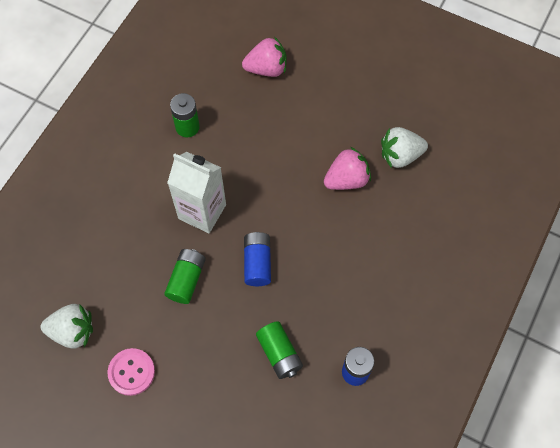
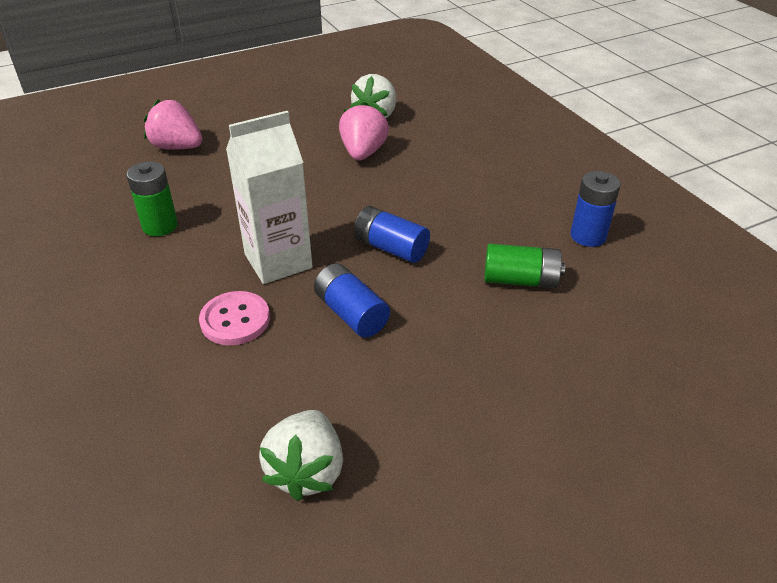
camera: 55 degrees left, 25 degrees down
(73, 331) = (306, 471): white strawberry -> white strawberry turned 150 degrees clockwise
(131, 372) = (432, 430): pink button -> pink button (235, 320)
(186, 280) = (351, 314): green battery -> blue battery
(266, 68) = (177, 147): pink strawberry -> pink strawberry turned 90 degrees counterclockwise

